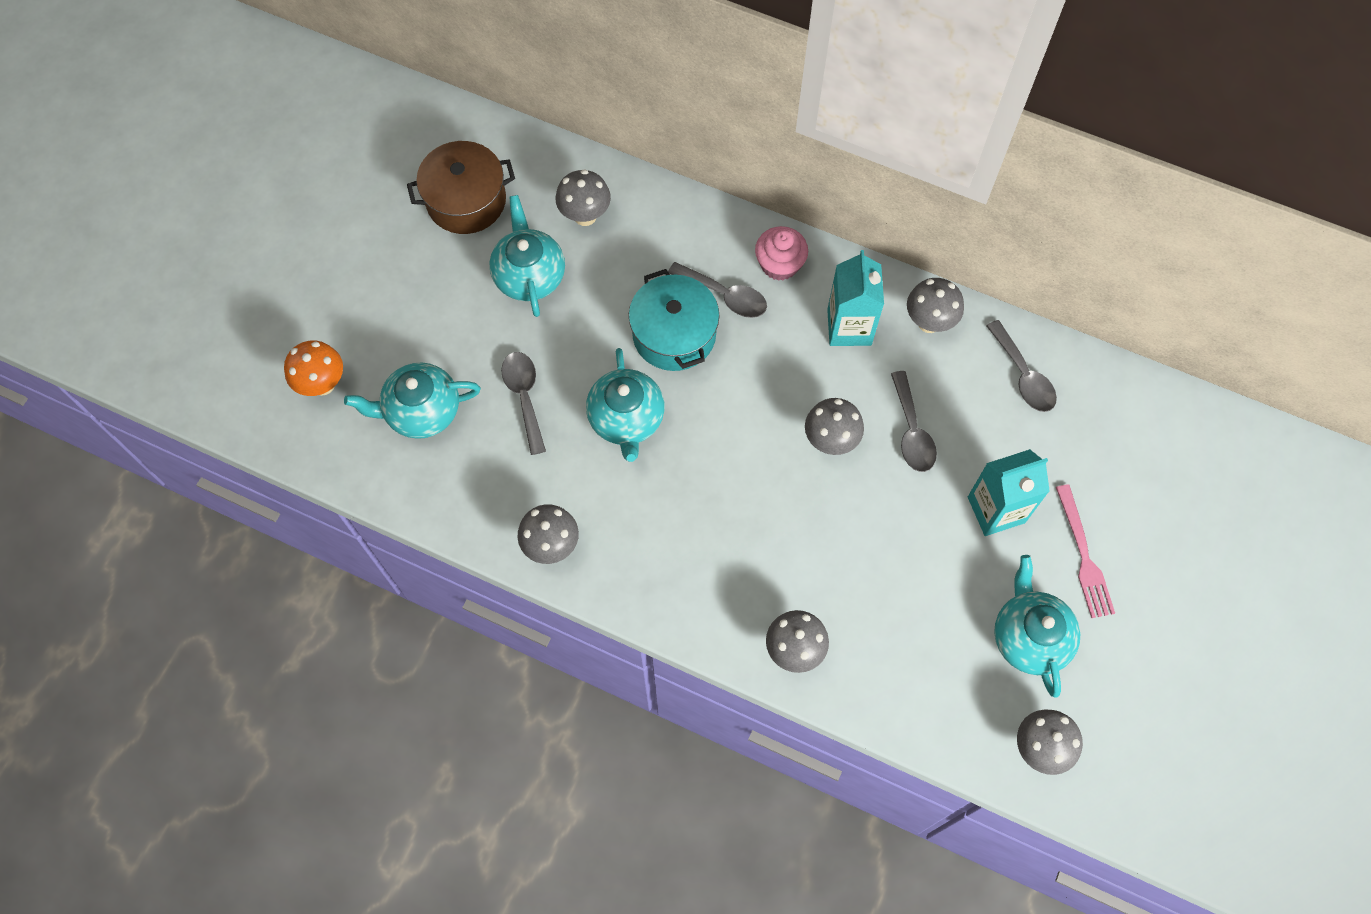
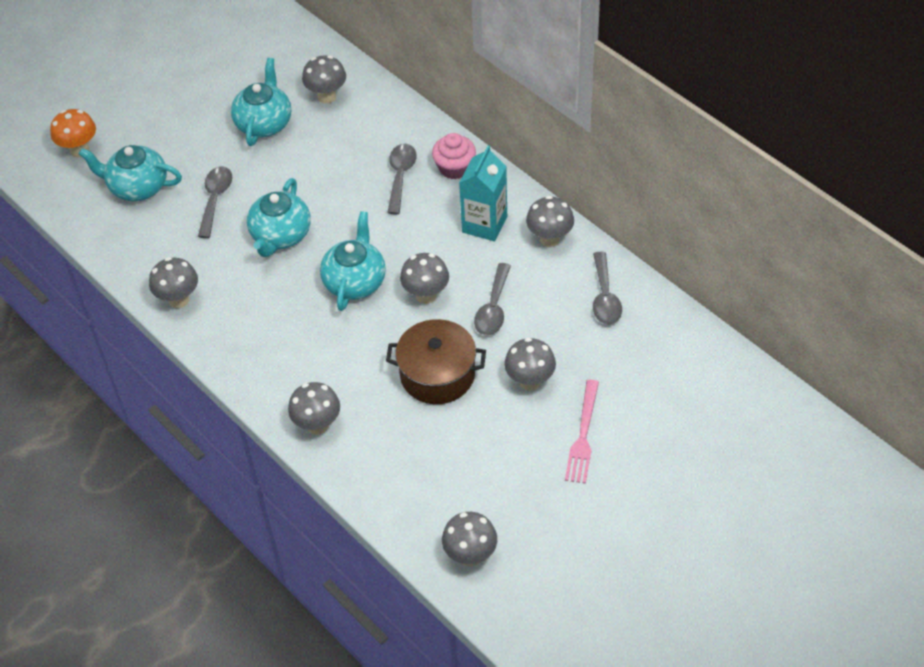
camera: 25 degrees right, 15 degrees down
(466, 201) = (246, 64): brown pot -> brown pot (437, 374)
(674, 334) = (348, 191): turquoise pot -> none
(724, 295) = (400, 176): grey spoon -> grey spoon turned 135 degrees counterclockwise
(996, 510) = (530, 381): turquoise carton -> grey mushroom
(1029, 637) = (506, 476): turquoise teapot -> turquoise teapot (355, 281)

